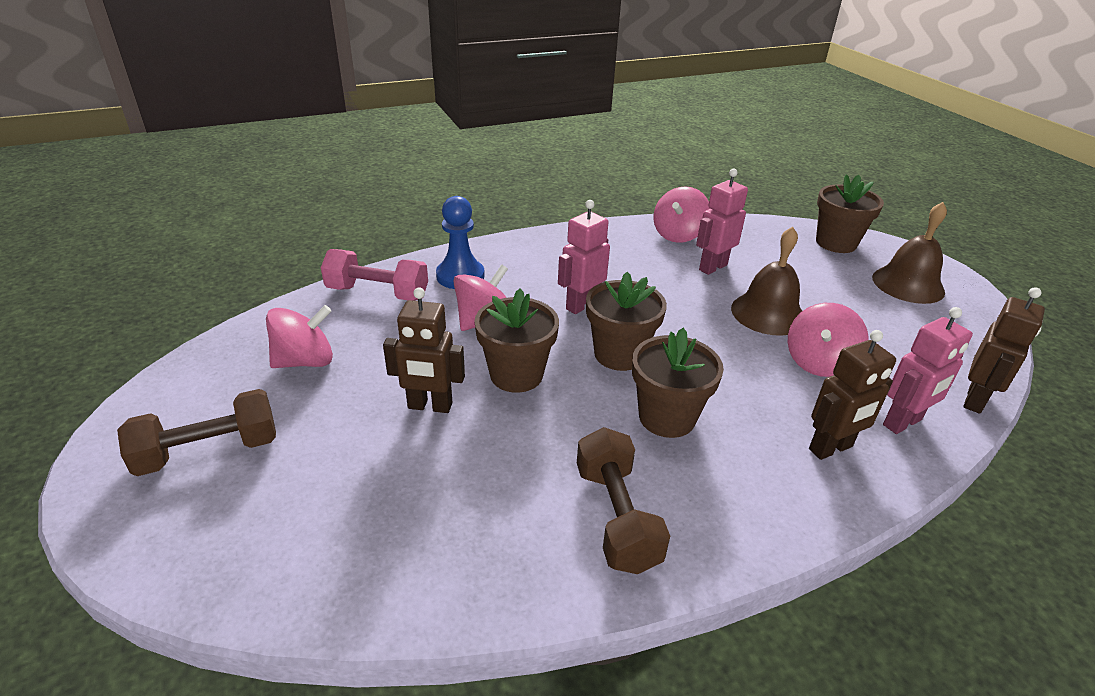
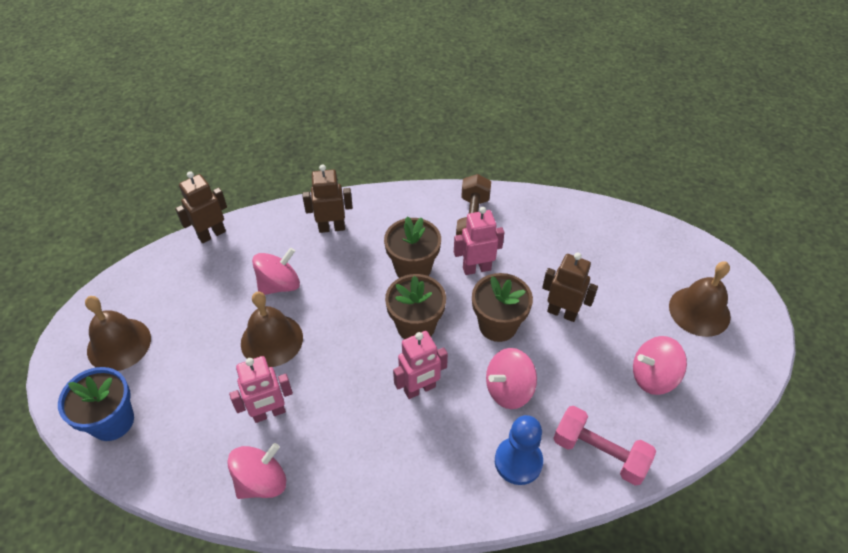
camera: 160 degrees left, 15 degrees up
(209, 451) = (699, 311): brown dumbbell -> brown bell
(836, 243) = (112, 421): brown flower pot -> blue flower pot
(902, 423) = (274, 231): pink robot -> pink robot (476, 268)

